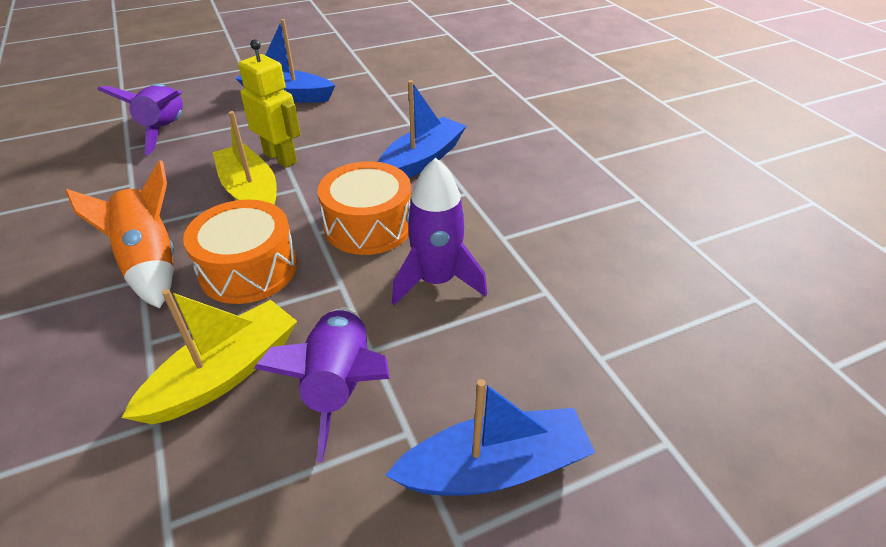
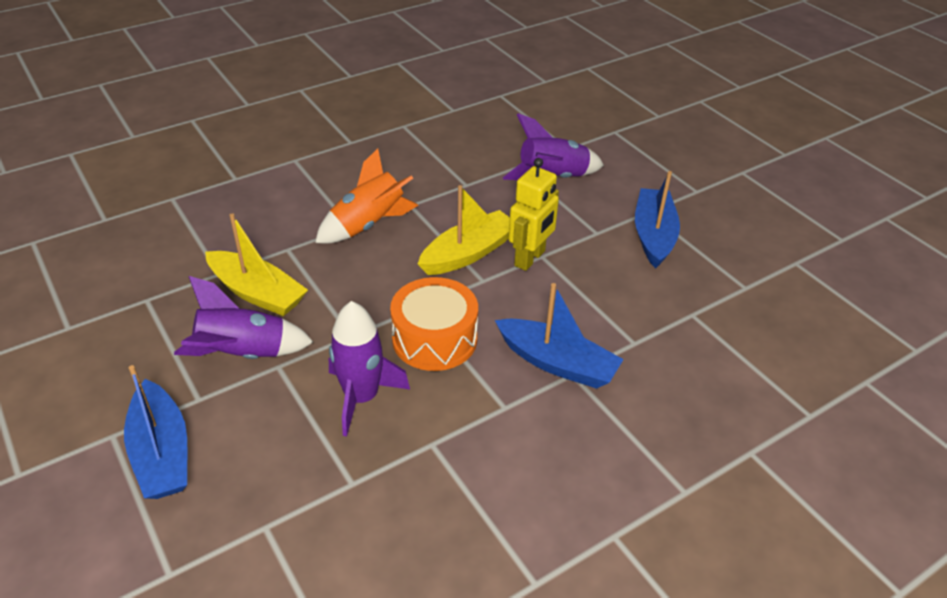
camera: 80 degrees right, 0 degrees up
(248, 269) = (366, 277): orange drum -> none

